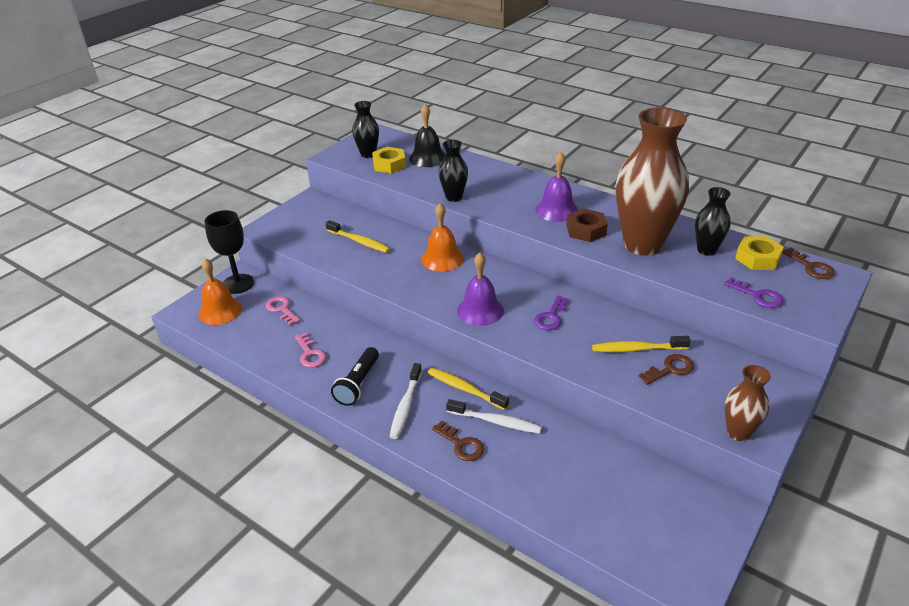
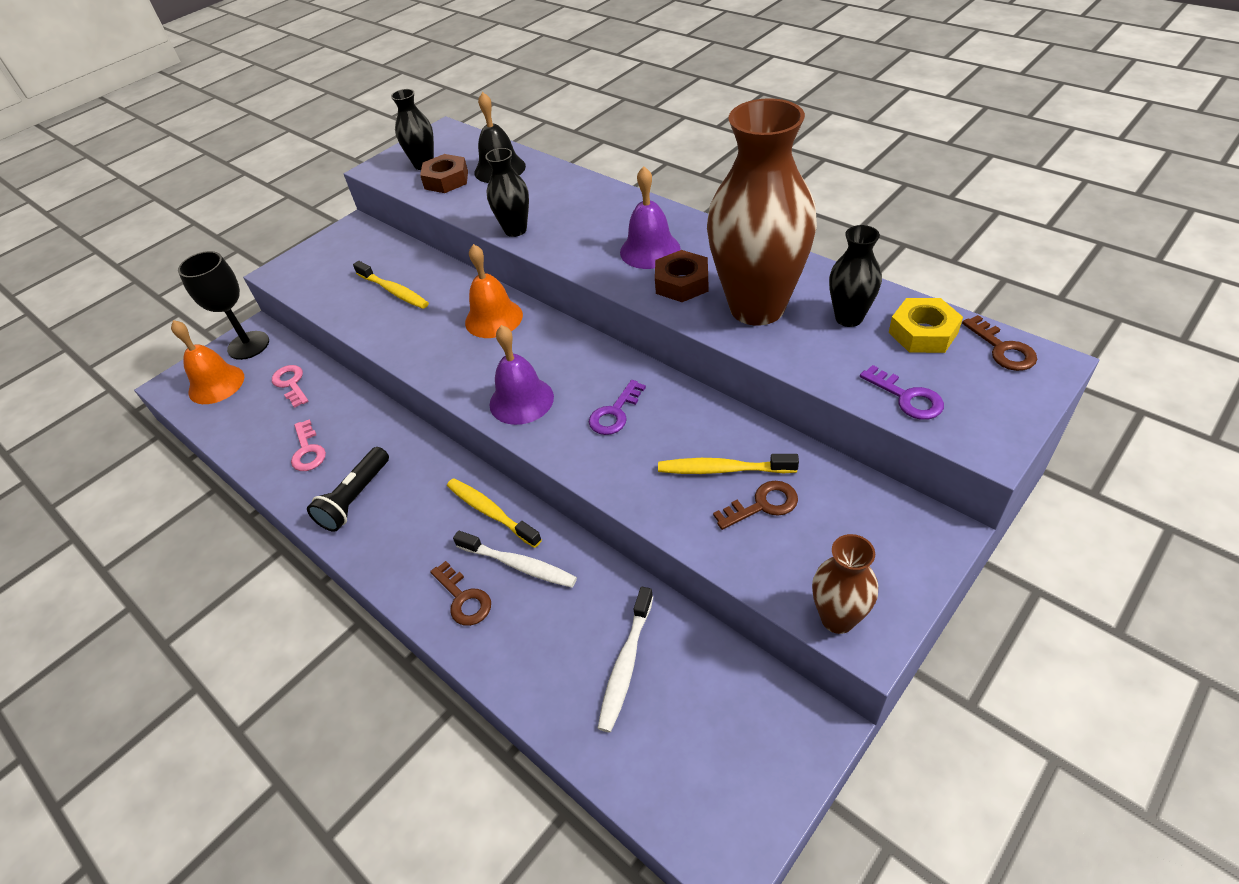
camera: 10 degrees right, 10 degrees up
(389, 164) = (446, 180): yellow nut -> brown nut
(405, 406) = (407, 535): white toothbrush -> white toothbrush (626, 664)

